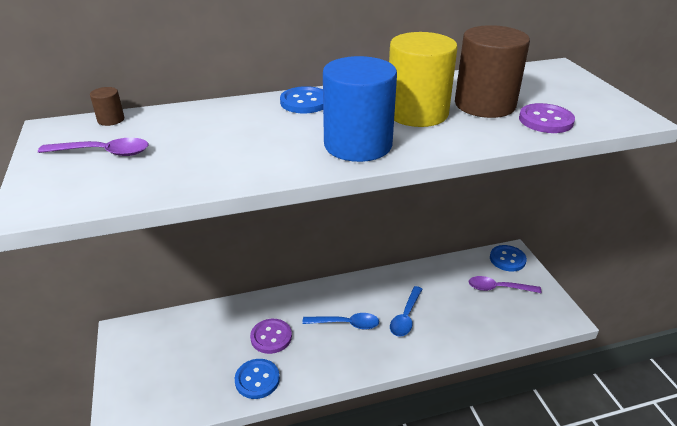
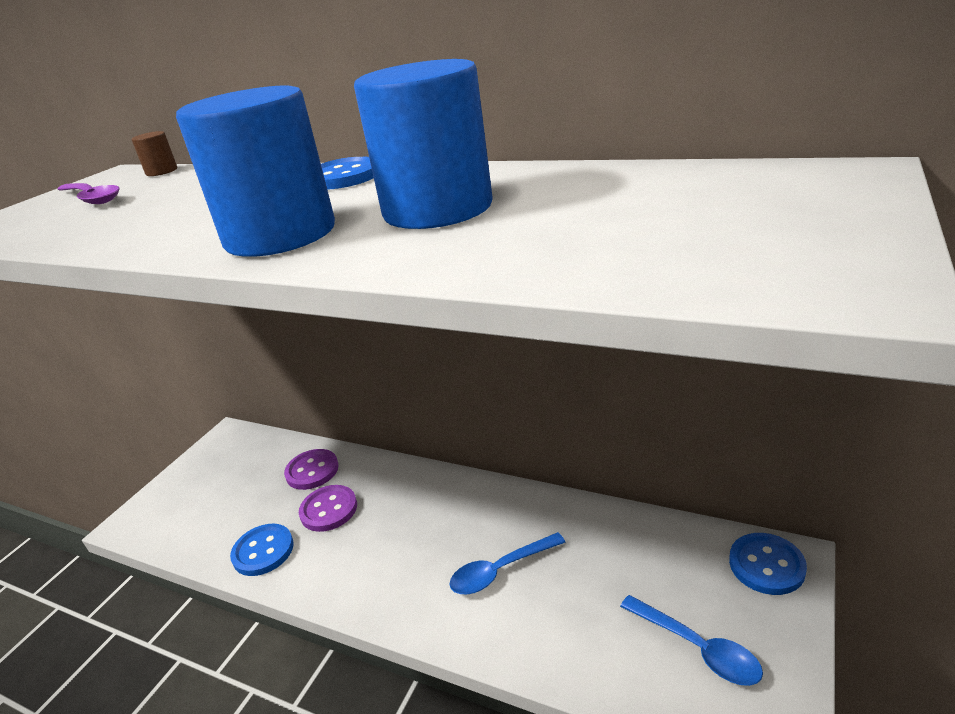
camera: 45 degrees right, 5 degrees down
(346, 324) = (419, 538): blue spoon -> blue spoon (697, 647)
(417, 113) = (437, 209): yellow cylinder -> blue cylinder
(484, 105) = (565, 213): brown cylinder -> none
(498, 288) = (695, 605): purple spoon -> none
(545, 120) = (621, 256): purple button -> purple button (312, 471)

